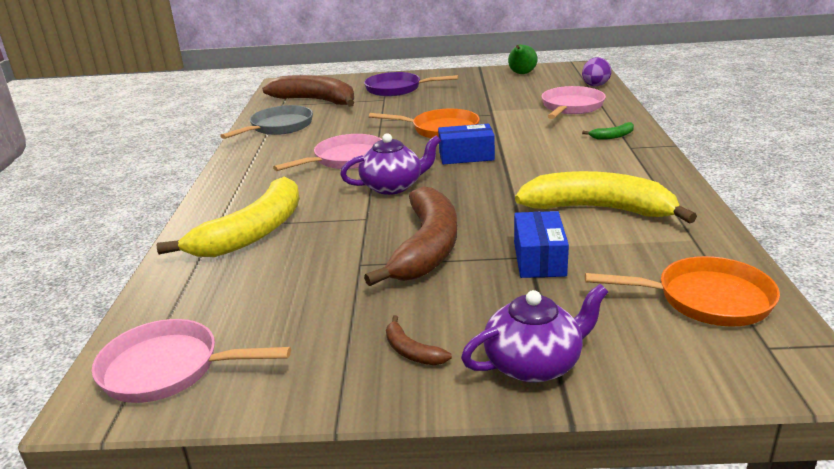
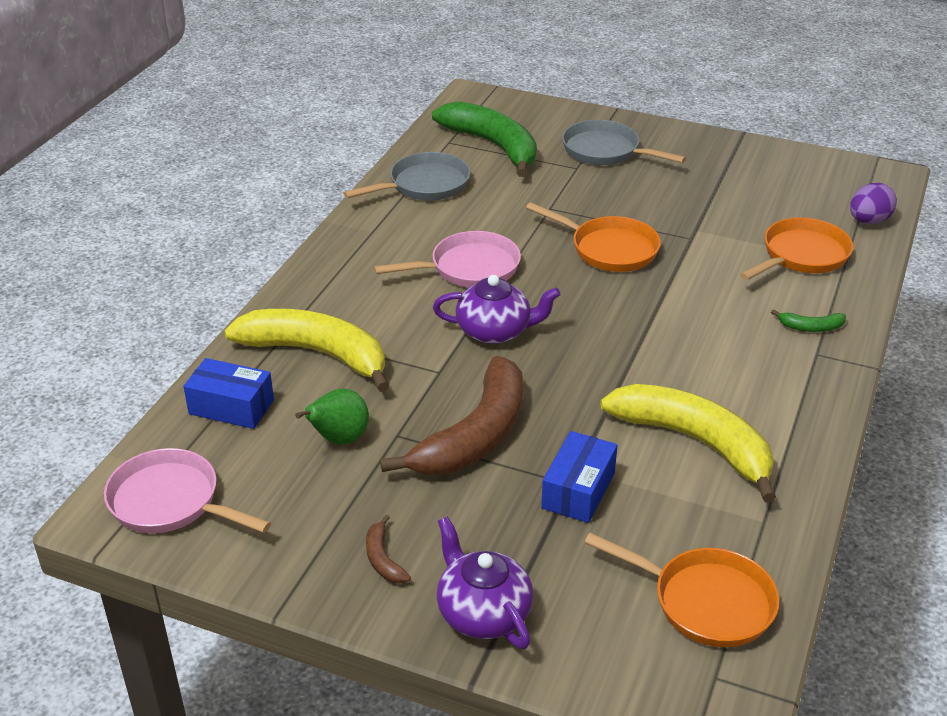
camera: 20 degrees right, 10 degrees up
(253, 232) = (316, 354): yellow banana -> yellow banana turned 120 degrees counterclockwise
(316, 101) = (493, 146): brown banana -> green banana
(397, 89) = (605, 151): purple pan -> grey pan
(466, 156) = (608, 306): blue box -> blue box (231, 407)
(521, 74) = (788, 166): green pear -> green pear (339, 439)
(534, 363) = (482, 613): purple teapot -> purple teapot turned 120 degrees counterclockwise
(571, 107) = (801, 256): pink pan -> orange pan

